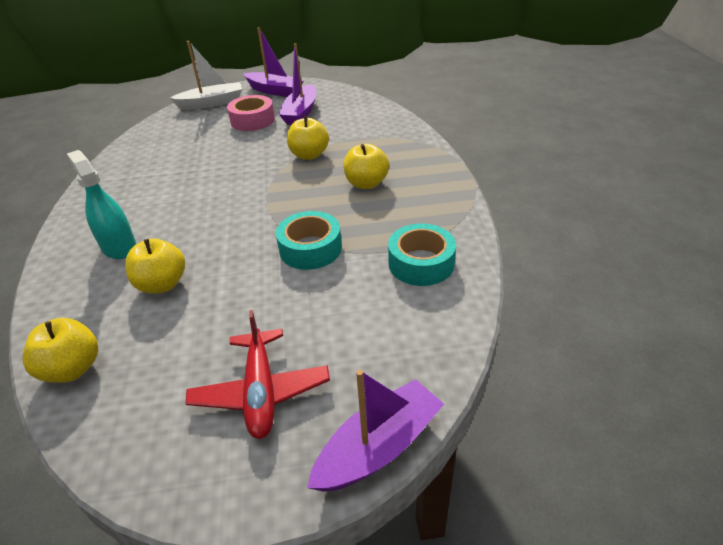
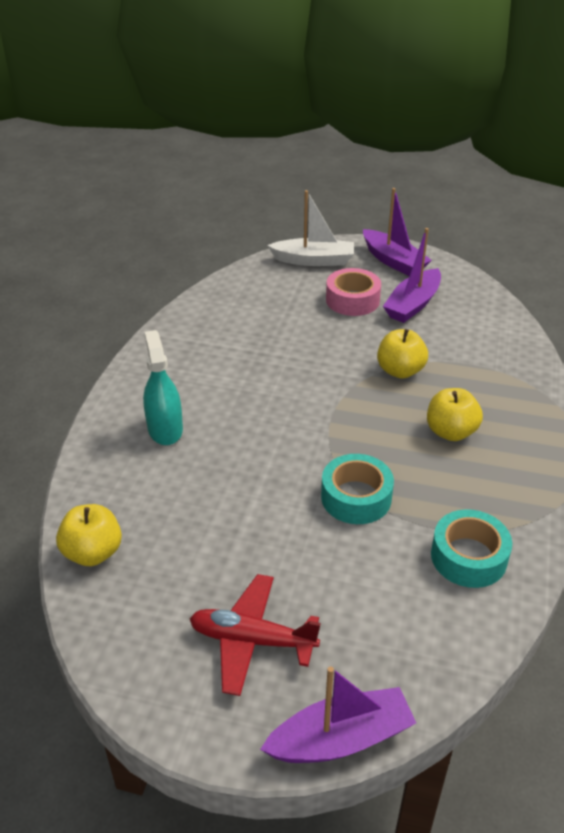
camera: 20 degrees right, 0 degrees up
(162, 284) = (195, 489): yellow apple -> none
(261, 391) = (252, 640): red plane -> red plane turned 90 degrees clockwise

